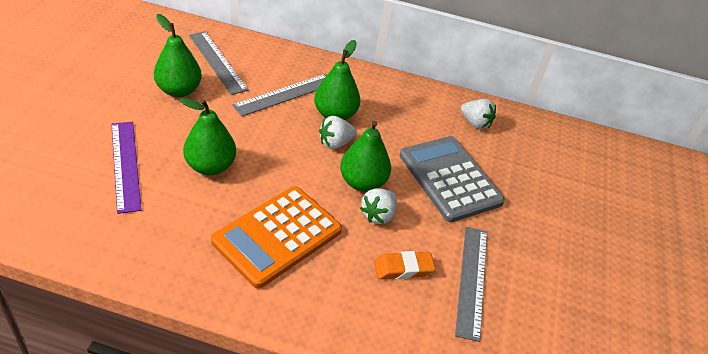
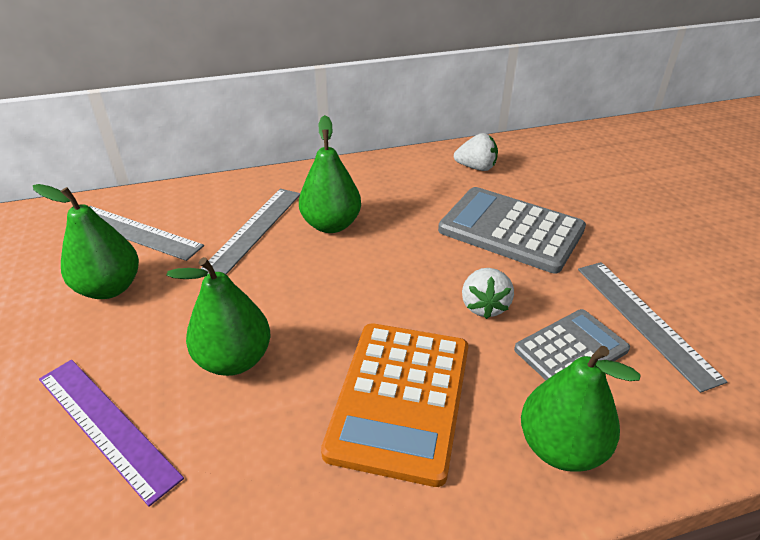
camera: 25 degrees left, 5 degrees down
(335, 143) = (361, 254): white strawberry -> none
(362, 182) = (432, 280): green pear -> green pear (561, 447)
(403, 268) = (571, 350): orange eraser -> grey calculator

